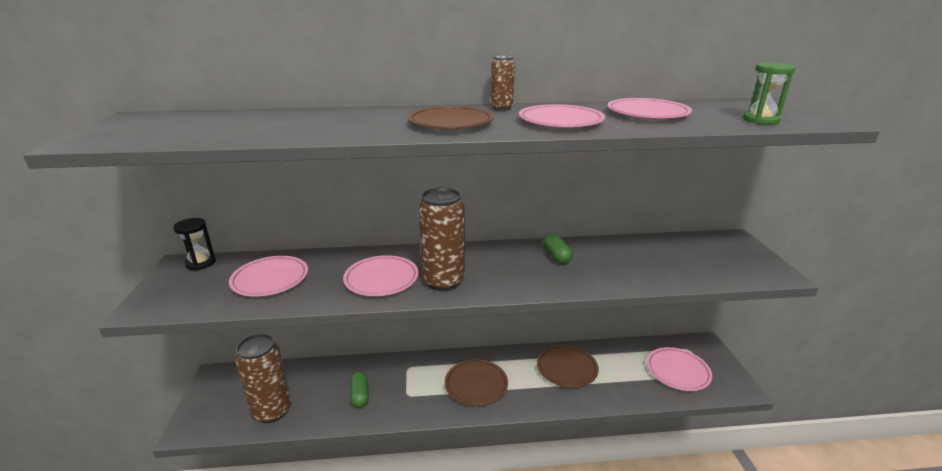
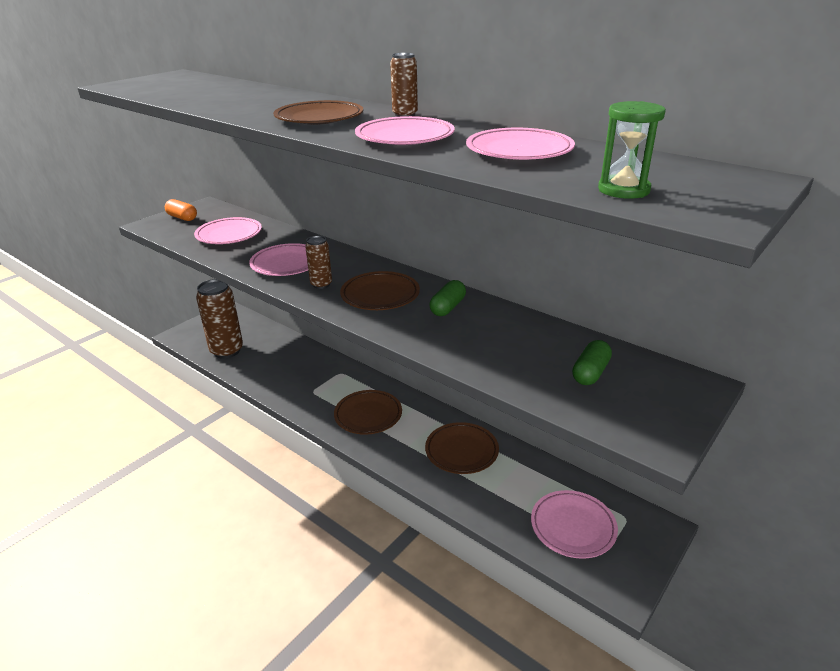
camera: 45 degrees right, 5 degrees up
(176, 285) = (182, 218): none -> orange capsule
(200, 263) = (215, 208): black hourglass -> none
(360, 395) = (284, 372): green capsule -> green capsule (590, 373)
(443, 281) = (321, 284): brown can -> brown can, size x0.51
(500, 269) = (380, 295): none -> brown plate

